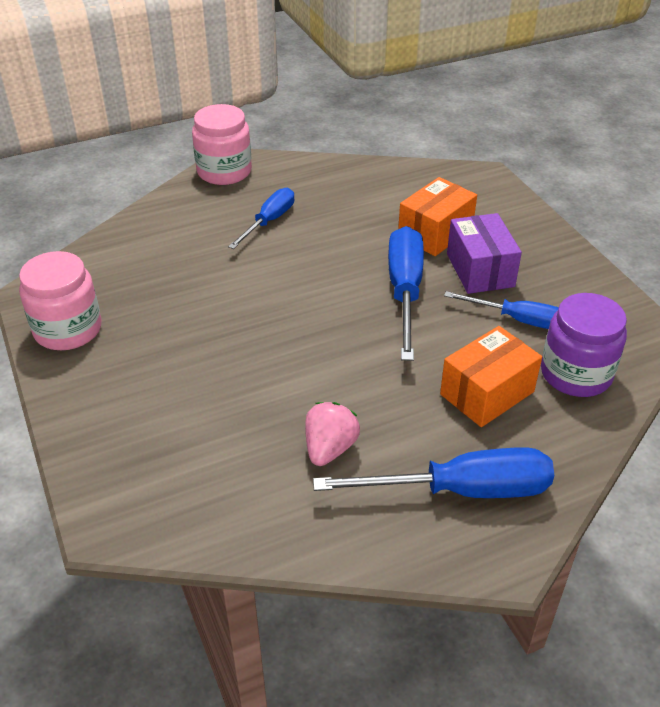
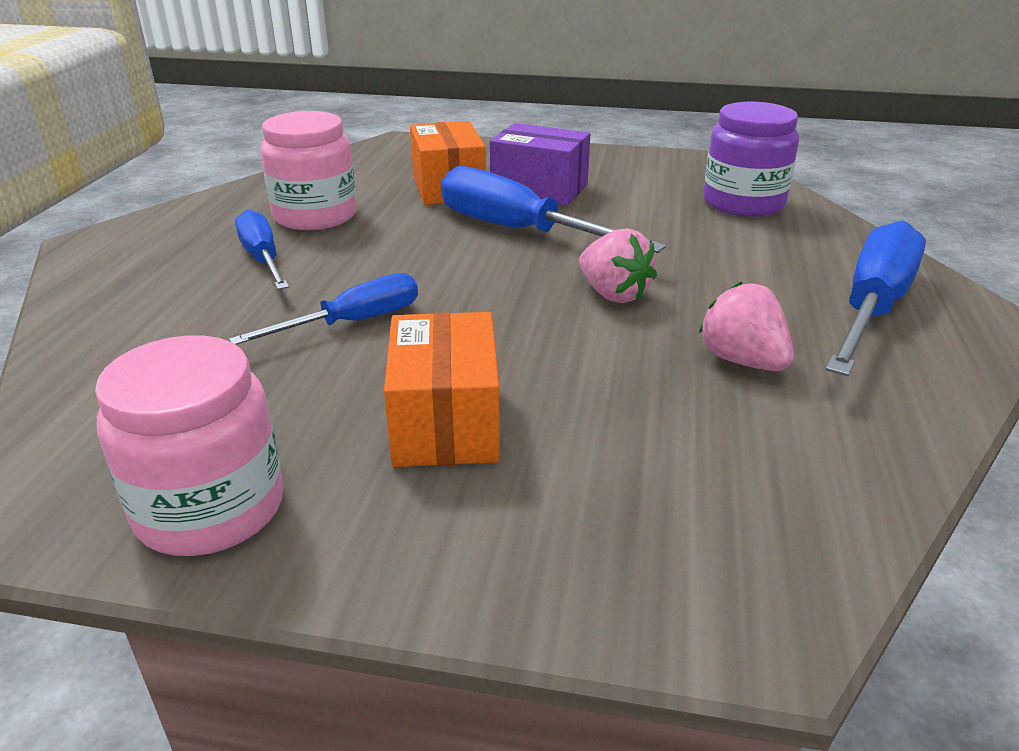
camera: 55 degrees left, 10 degrees down
(224, 171) = (103, 252): pink jar -> pink jar (315, 215)
(360, 366) = (613, 294): none -> pink strawberry
(487, 393) = (731, 247): orange box -> orange box (445, 422)
(517, 319) = (636, 199): blue screwdriver -> blue screwdriver (353, 322)

